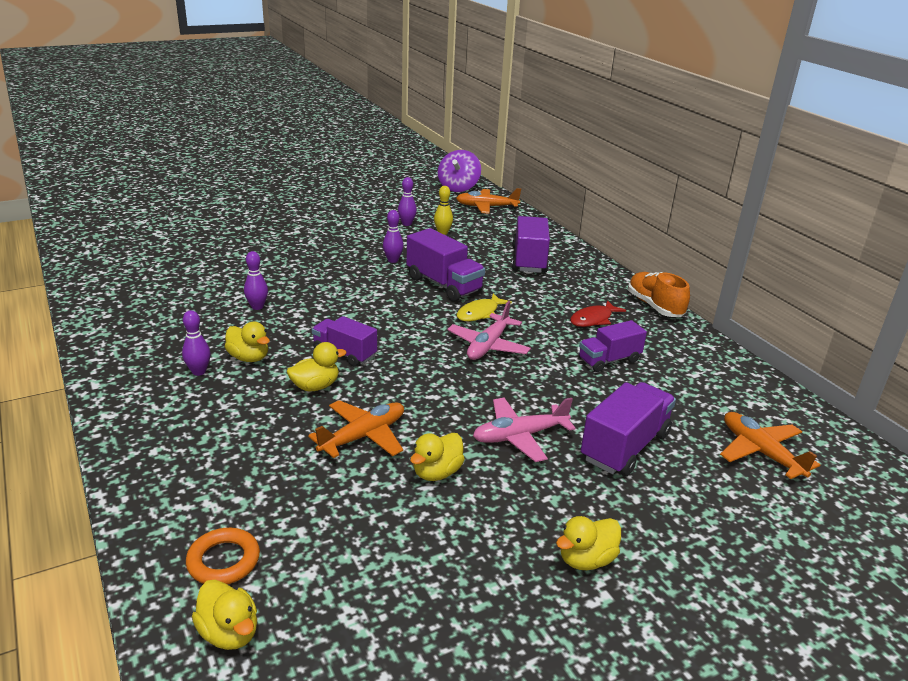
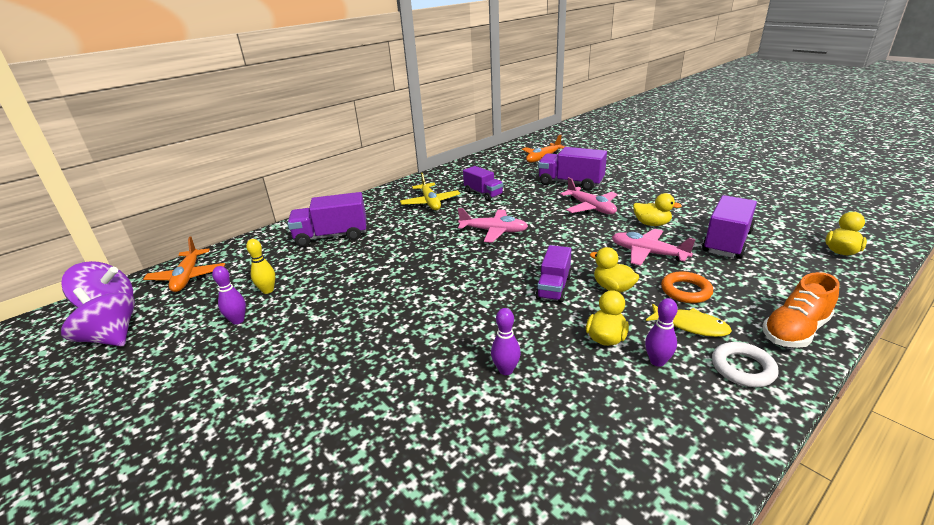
camera: 100 degrees left, 0 degrees up
(147, 410) = (742, 368): none -> white ring
(223, 561) = (809, 268): orange ring -> orange ring (686, 291)
(363, 436) = (647, 253): orange plane -> pink plane
(393, 260) = (350, 306): purple bowling pin -> none
(418, 191) = (111, 338): none -> purple spinning top
(444, 285) = (398, 266): purple truck -> purple truck (727, 242)
(479, 313) = (444, 242): yellow fish -> yellow fish (691, 326)
(586, 559) = (665, 183): yellow duck -> none
(593, 319) = (430, 202): red fish -> yellow plane
(654, 306) = (400, 187): orange shoe -> orange shoe (795, 330)

